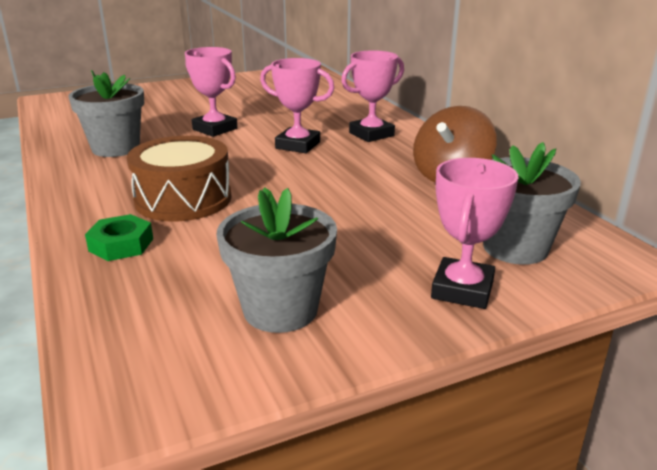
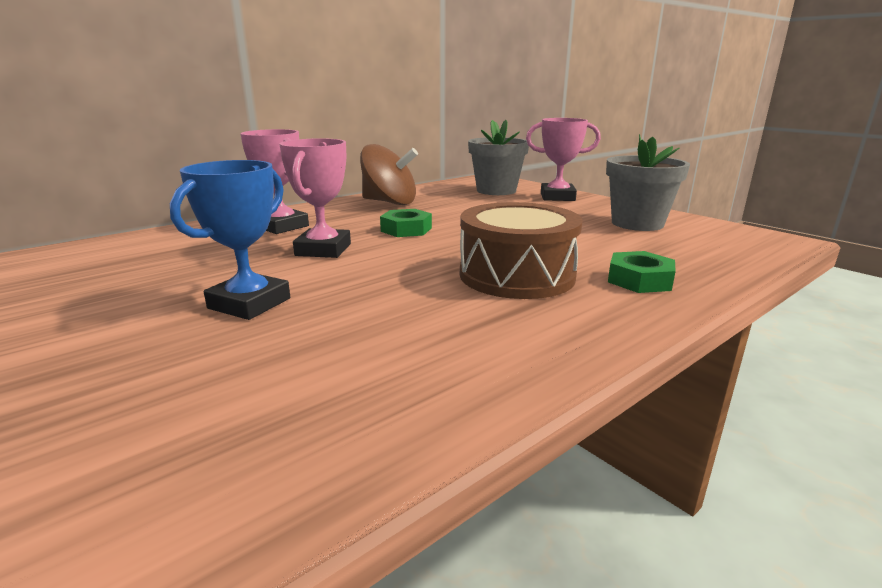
camera: 105 degrees left, 5 degrees down
(116, 148) = (362, 366): grey flower pot -> none
(215, 129) = (249, 303): pink trophy -> blue trophy
(335, 174) = (406, 229): none -> green nut

